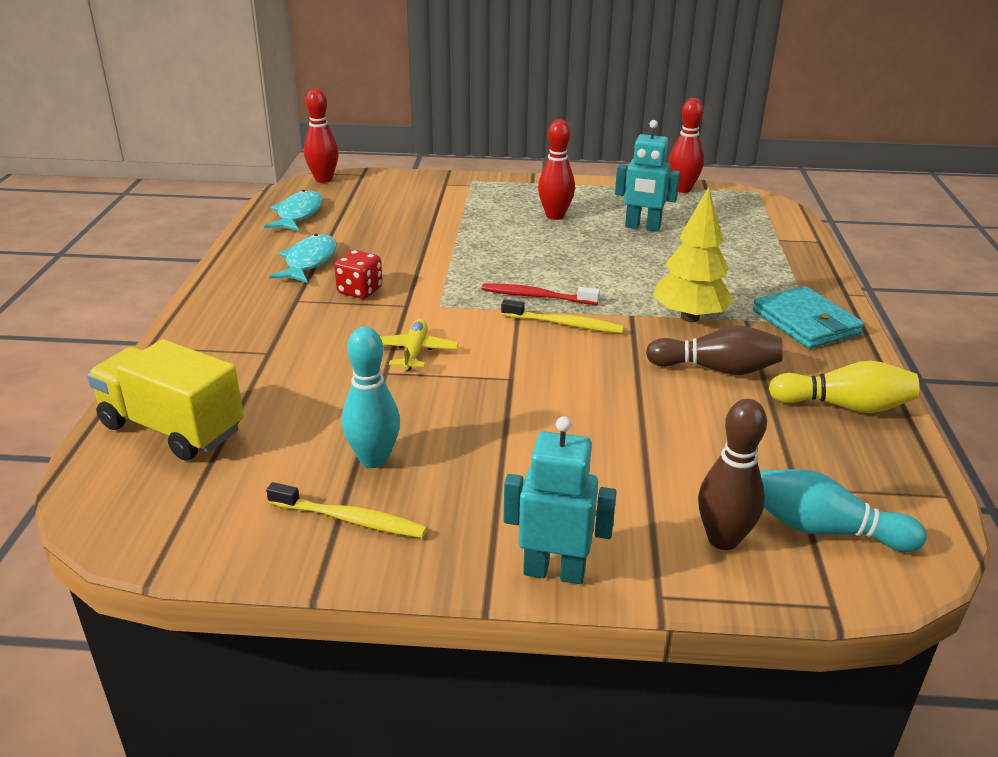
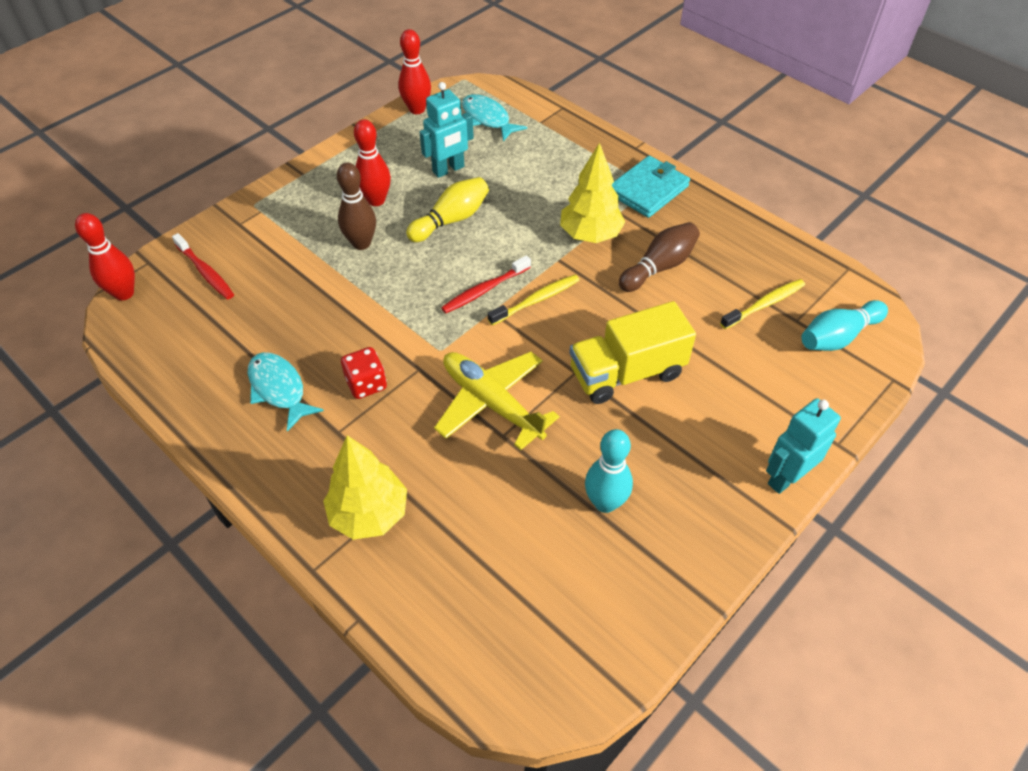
camera: 50 degrees left, 20 degrees up
(172, 428) = (458, 608): yellow truck -> yellow truck (626, 373)
(229, 347) = (369, 514): none -> yellow tree
(298, 214) = (177, 349): turquoise fish -> turquoise fish (488, 119)
(350, 519) = (661, 552): yellow toothbrush -> yellow toothbrush (764, 304)
(382, 193) = (205, 272): none -> red toothbrush
(414, 352) = (491, 403): yellow plane -> yellow plane, size x1.74
(723, 539) = (814, 384): brown bowling pin -> brown bowling pin (361, 243)
(805, 322) = (648, 190): turquoise wallet -> turquoise wallet turned 60 degrees counterclockwise
(844, 406) = (743, 243): yellow bowling pin -> yellow bowling pin (451, 220)

